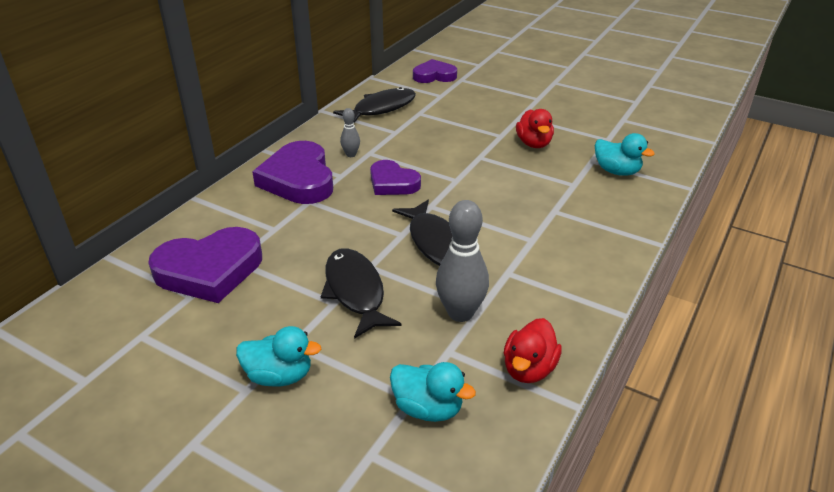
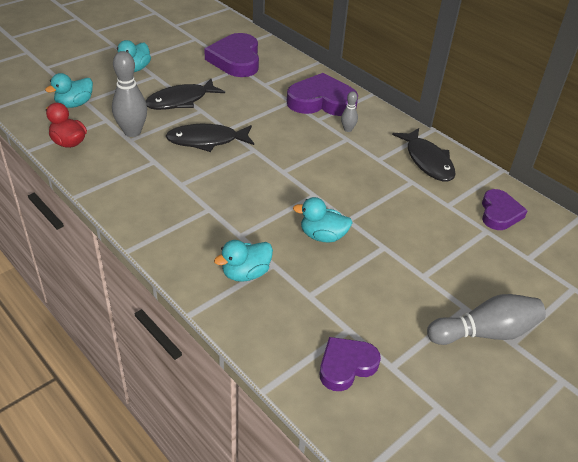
camera: 105 degrees right, 5 degrees up
(355, 292) = (181, 101): black fish -> black fish turned 150 degrees clockwise
(392, 183) = (295, 140): purple heart -> purple heart (346, 366)
(534, 144) = (322, 236): red duck -> turquoise duck
(570, 75) = (485, 332): none -> grey bowling pin

